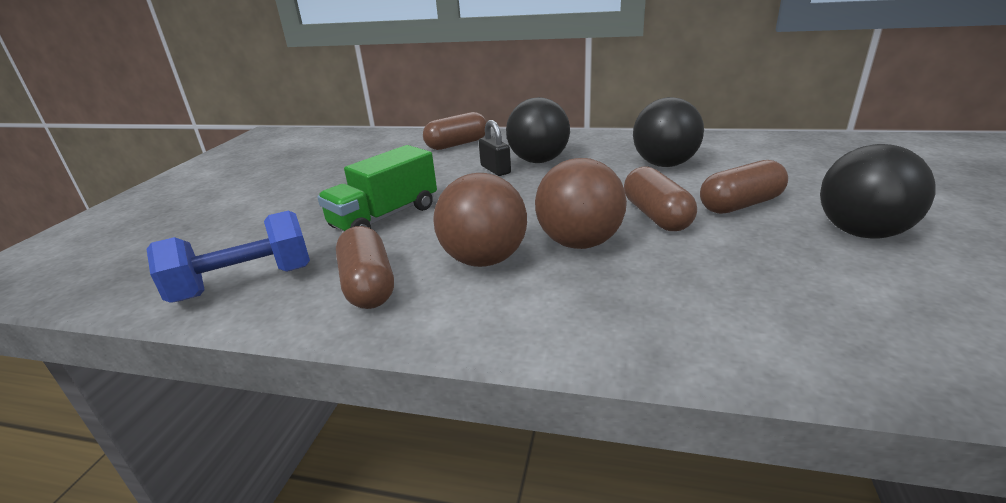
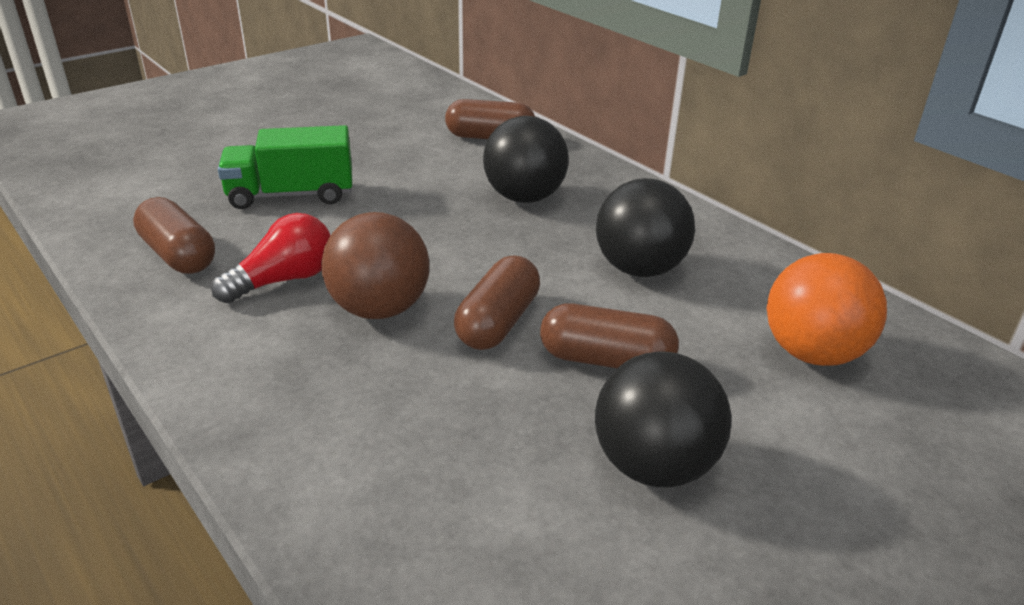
camera: 35 degrees right, 5 degrees up
(244, 283) = (119, 207): blue dumbbell -> none
(368, 285) = (178, 255): brown capsule -> brown capsule turned 60 degrees counterclockwise
(484, 259) = (284, 280): brown ball -> red light bulb
(495, 169) = (465, 188): black padlock -> none
(803, 161) = (812, 353): none -> orange ball

